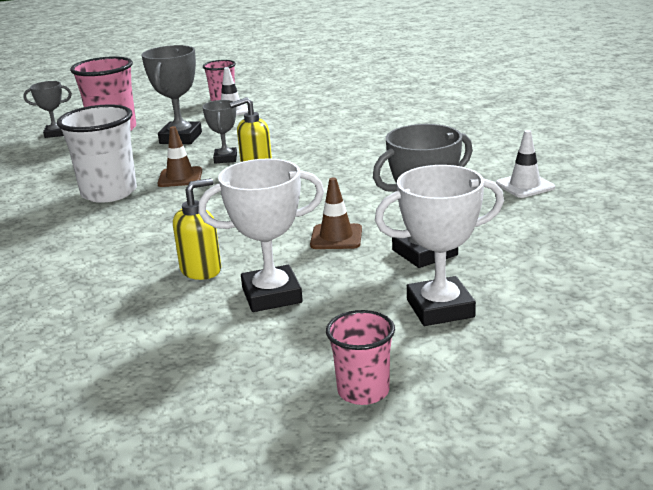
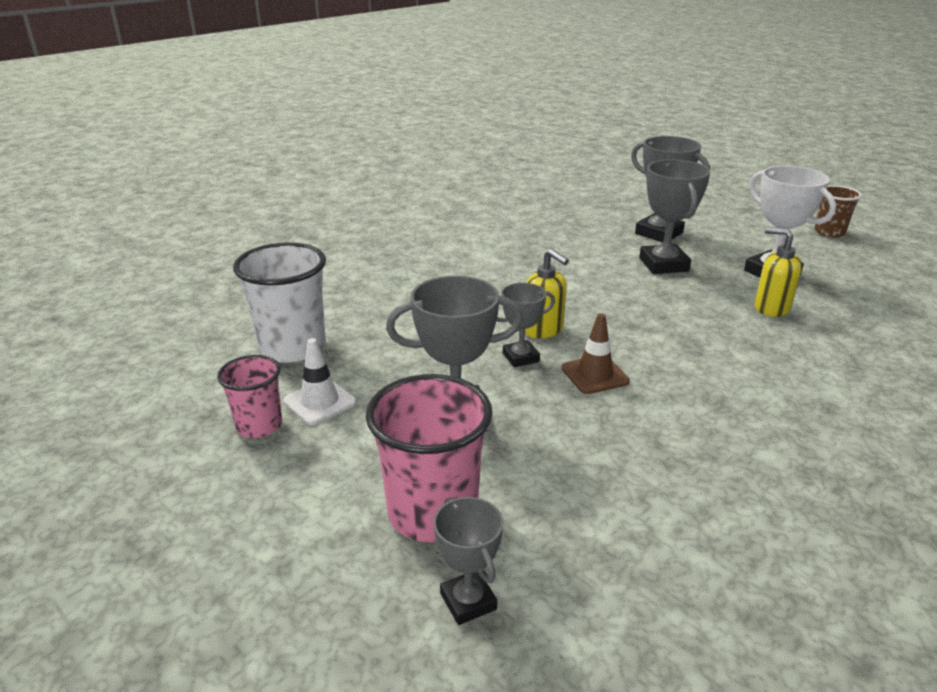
camera: 110 degrees left, 5 degrees up
(109, 193) = (672, 417): white cup -> white cup (292, 347)
(336, 237) = (663, 265): brown traffic cone -> grey trophy
(363, 391) = (829, 232): pink cup -> brown cup
(440, 308) = (725, 223): white trophy -> none
(525, 186) = (520, 212): white traffic cone -> none

